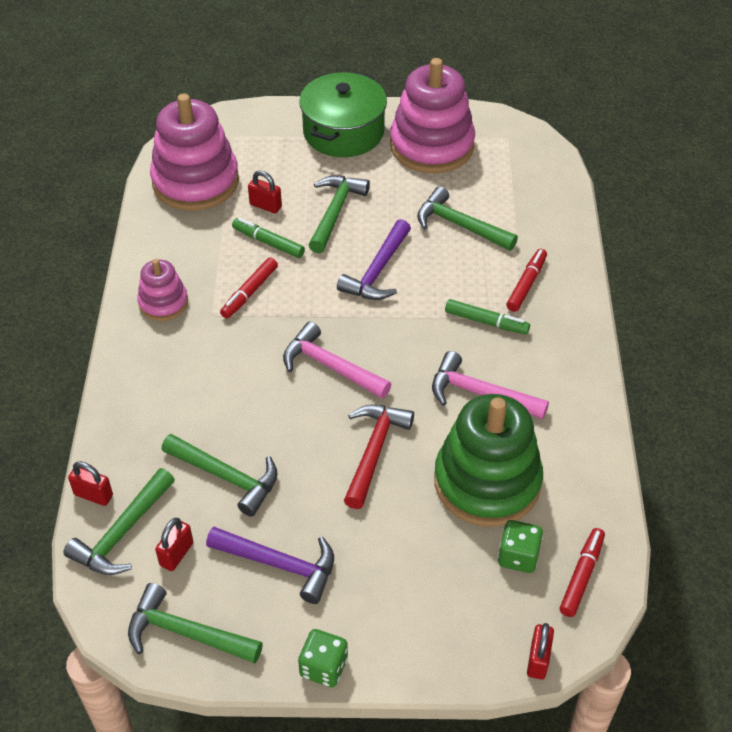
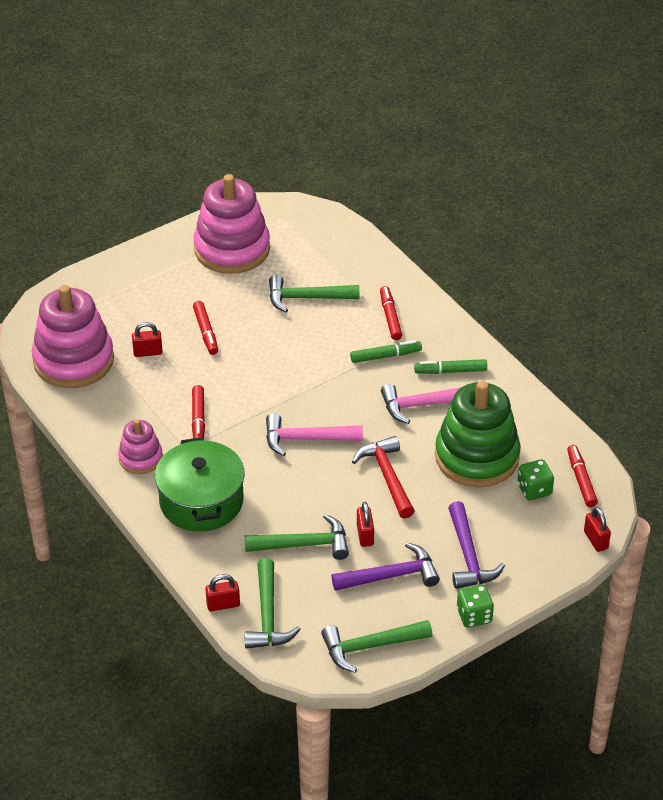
camera: 35 degrees left, 5 degrees down
(176, 554) = (317, 607): red padlock -> red padlock (365, 535)
(268, 242) = (177, 377): green marker -> green marker (450, 371)
(335, 212) = (206, 332): green hammer -> red marker
(343, 132) = (153, 269): green pot -> green pot (201, 501)
(378, 271) = (278, 358): purple hammer -> purple hammer (468, 556)

